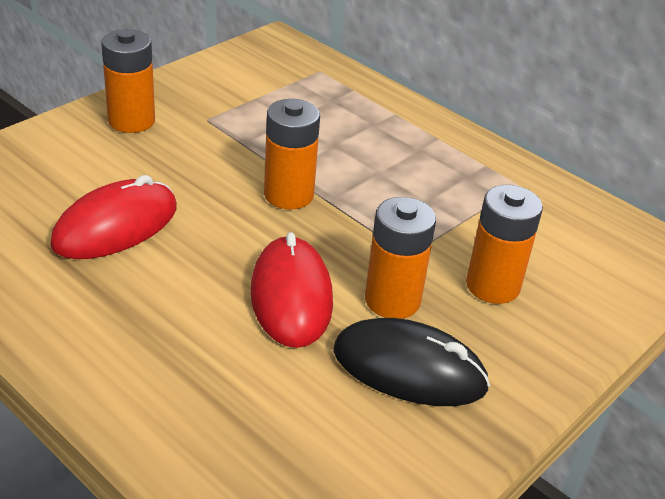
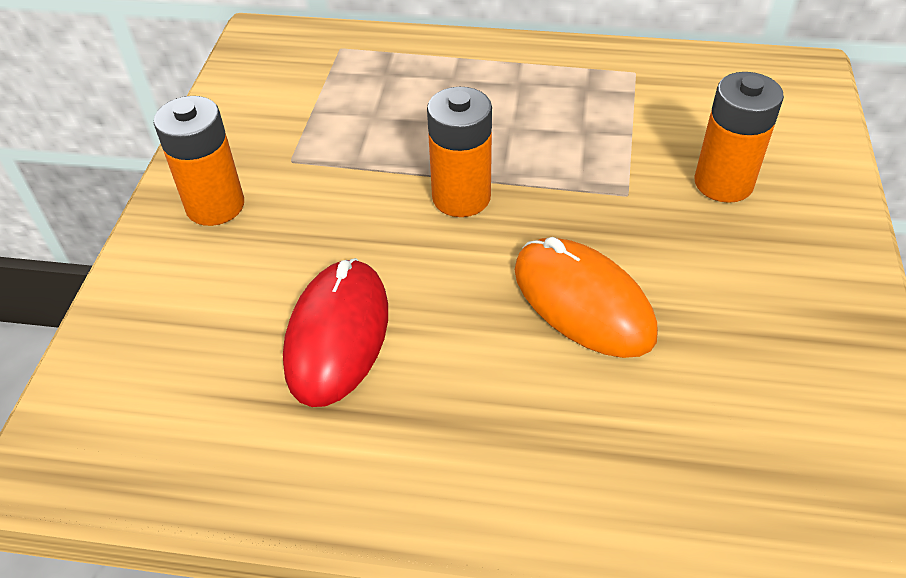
camera: 30 degrees left, 10 degrees up
(291, 296) = (583, 302): red mouse -> orange mouse
(392, 300) = (666, 249): orange battery -> none
(409, 369) = (753, 307): black mouse -> none

